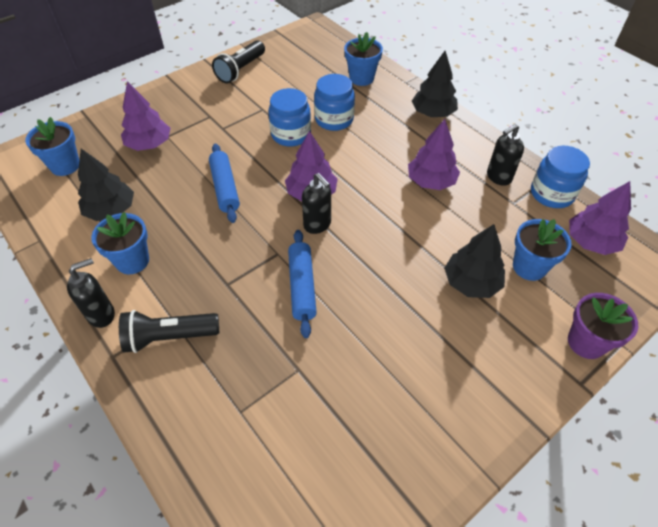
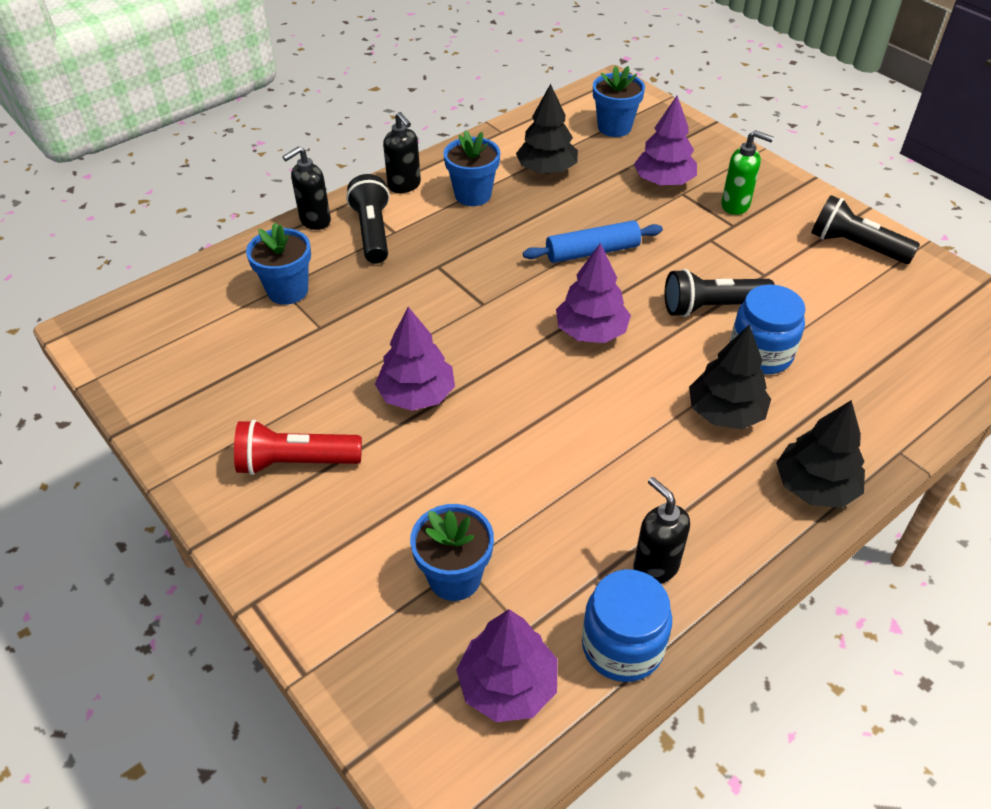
camera: 90 degrees right, 5 degrees down
(188, 112) = (736, 205): none -> green soap dispenser
(291, 135) = (712, 307): blue jar -> black flashlight
(302, 286) = (431, 327): blue rolling pin -> none
(317, 225) = (532, 339): black soap dispenser -> black soap dispenser (314, 221)
(361, 78) = (888, 389): blue flower pot -> blue flower pot (288, 291)
(431, 181) = (632, 469): purple tree -> purple tree (416, 395)
(452, 370) = (295, 462): none -> red flashlight
(471, 282) = (429, 499): black tree -> black tree (725, 413)
(586, 342) = (313, 625): purple flower pot -> none

